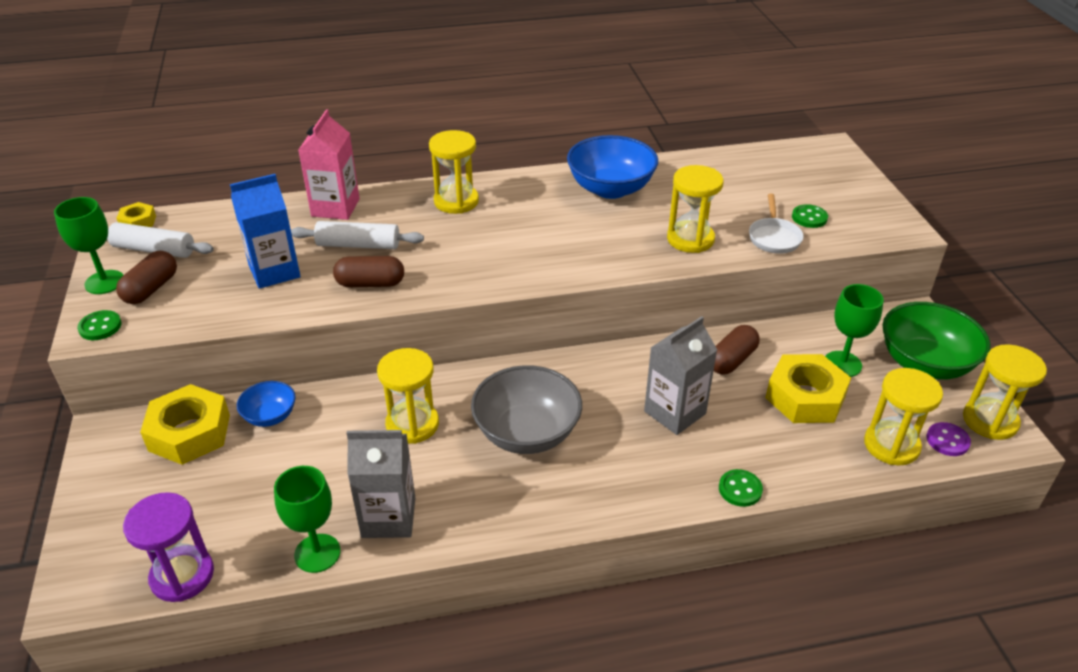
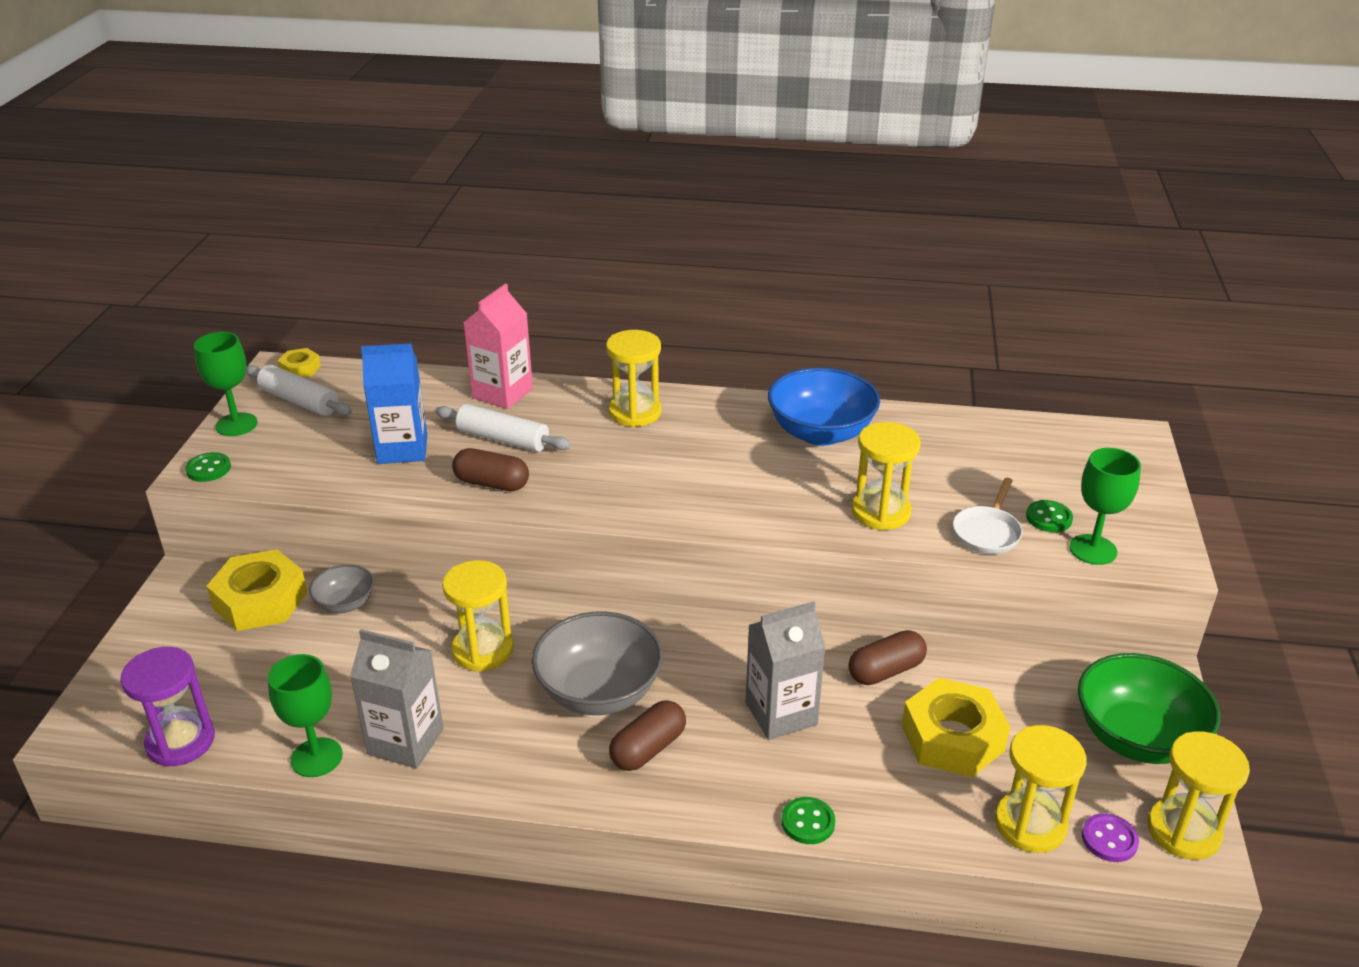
camera: 20 degrees right, 5 degrees down
(151, 289) = (275, 441): brown capsule -> brown capsule (648, 748)
(270, 416) = (345, 604): blue bowl -> grey bowl
(842, 364) = (1025, 710): green goblet -> green goblet (1093, 550)

